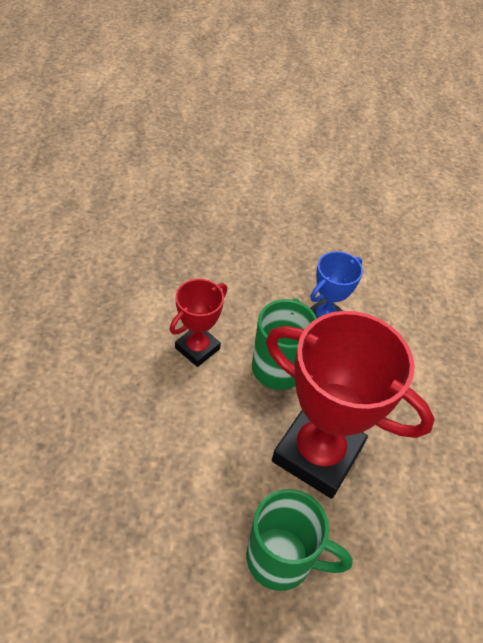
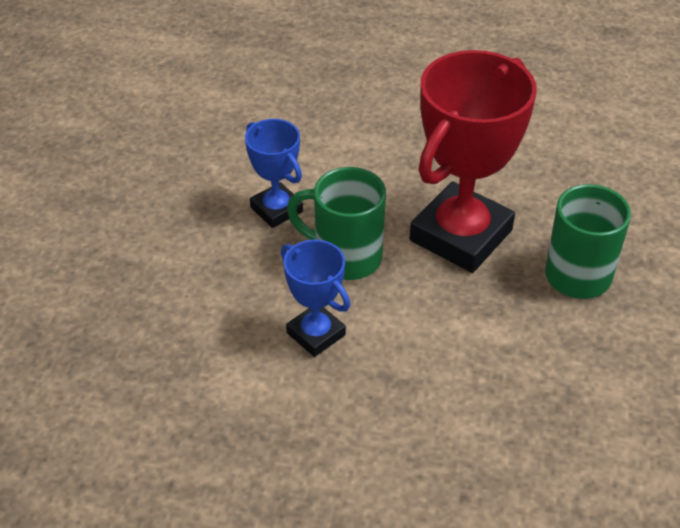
camera: 80 degrees left, 5 degrees down
(197, 348) = (316, 334): red trophy -> blue trophy

